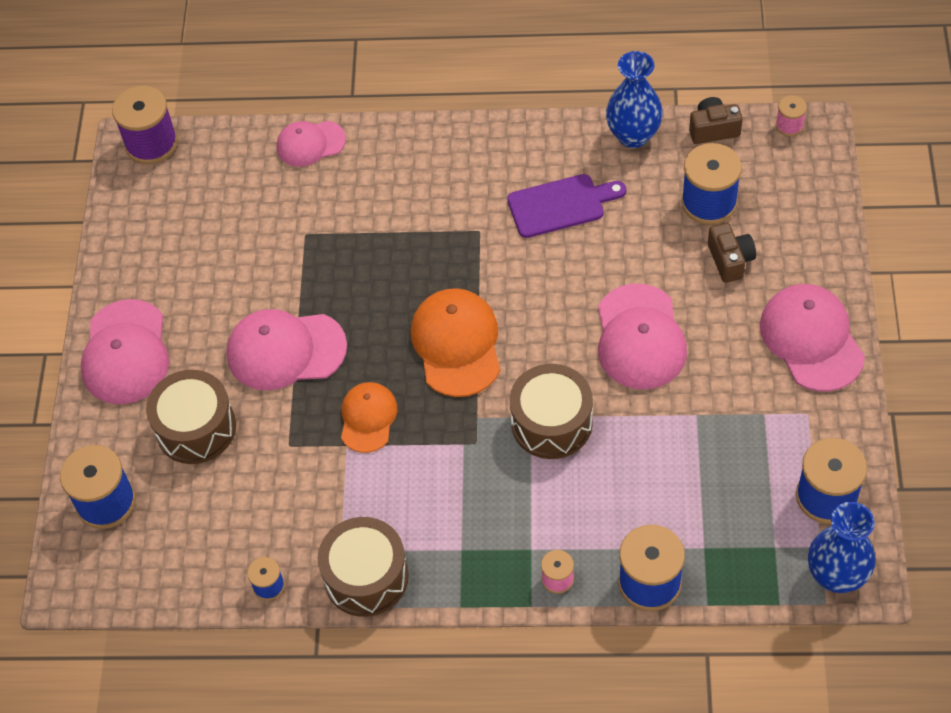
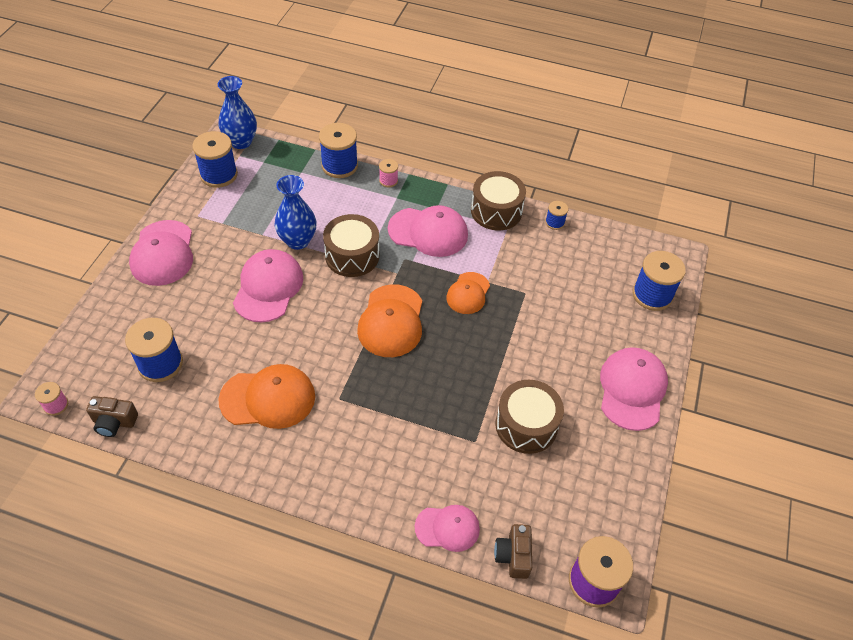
camera: 170 degrees left, 5 degrees down
(196, 428) = (586, 322): brown drum -> brown drum (526, 425)
(285, 350) = (512, 354): pink cap -> pink cap (428, 232)
(561, 205) = (268, 398): purple cutting board -> orange cap
(633, 135) = (178, 439): blue vase -> blue vase (298, 241)
(730, 260) = (176, 318): brown camera -> brown camera (513, 556)

